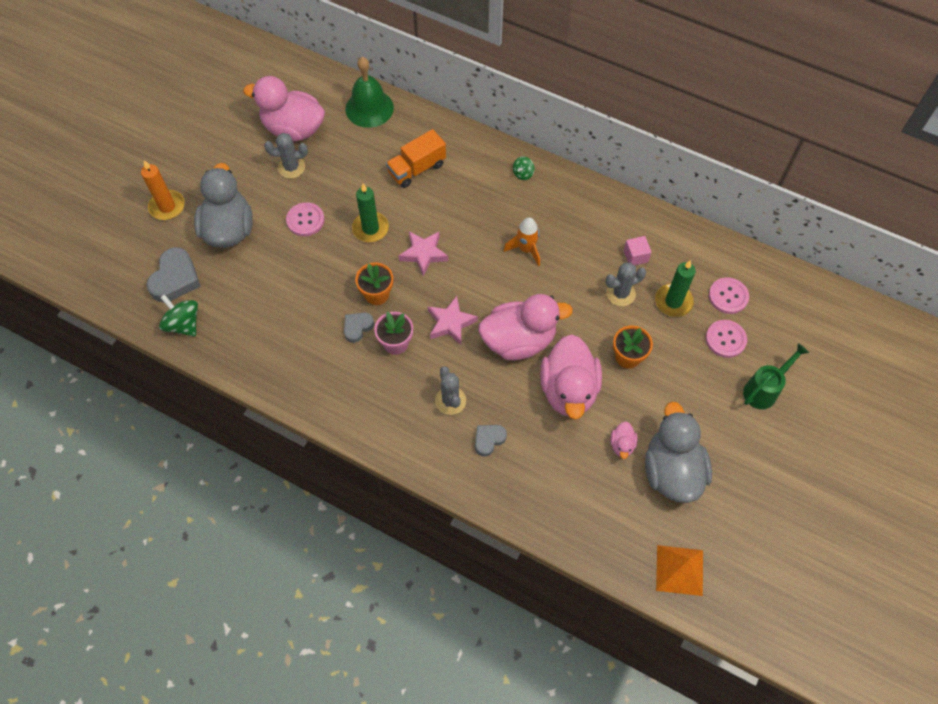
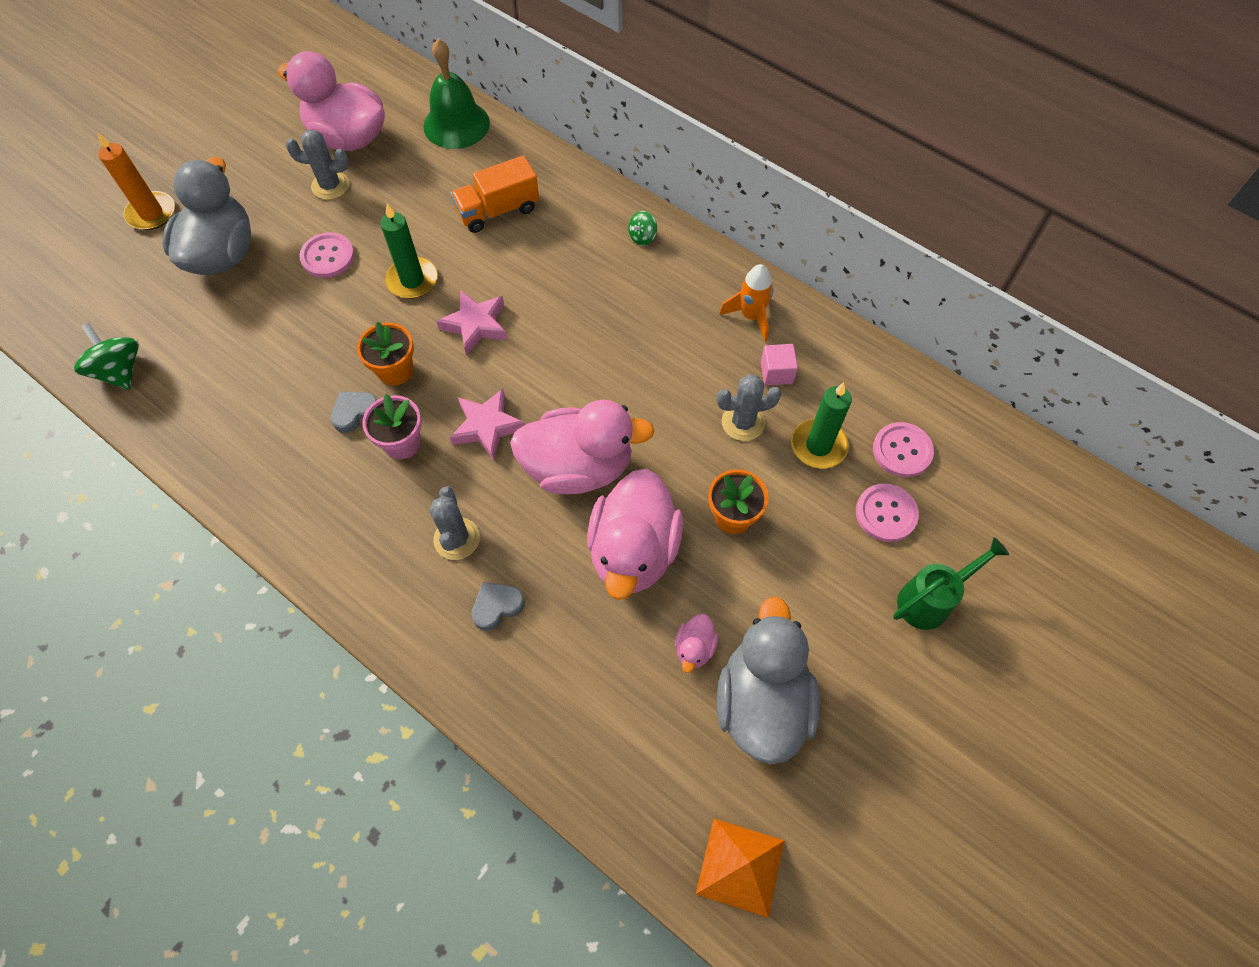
camera: 10 degrees right, 0 degrees up
(175, 279) = (130, 308): grey heart -> none
(526, 249) = (621, 340): orange rocket -> orange rocket (751, 316)

